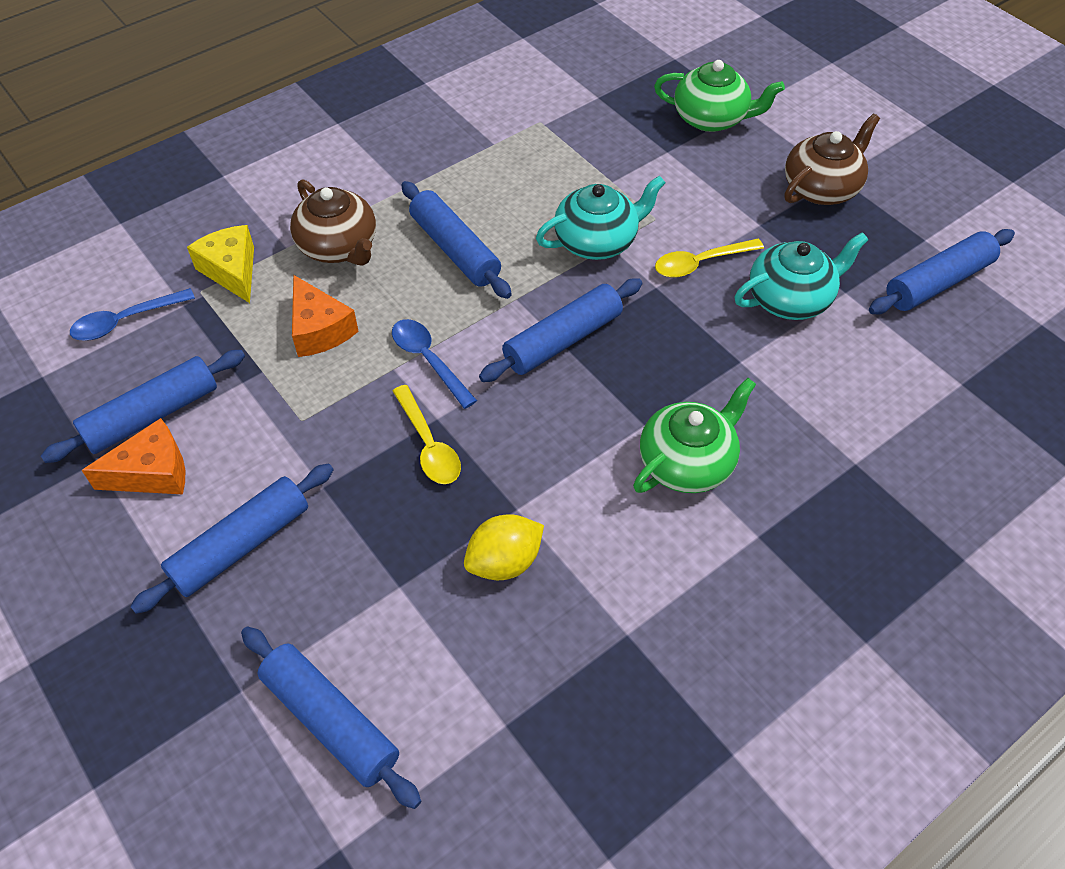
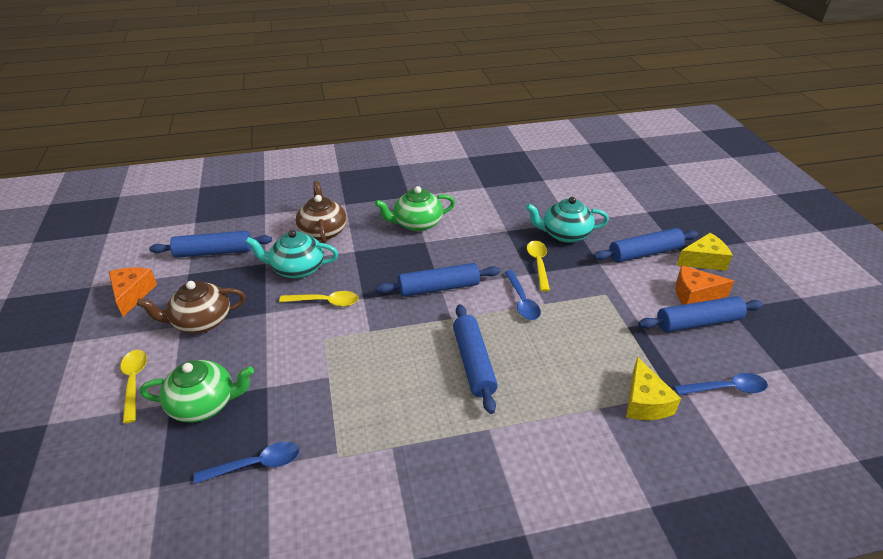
camera: 155 degrees left, 15 degrees down
(126, 567) = (704, 260): none -> yellow cheese
(319, 329) = (585, 339): orange cheese -> orange cheese (132, 294)
(331, 721) = (610, 196): blue rolling pin -> none
(339, 247) = (558, 394): brown teapot -> brown teapot (323, 231)
(504, 562) = (521, 216): yellow lemon -> none
(597, 241) = (375, 336): turquoise teapot -> turquoise teapot (565, 234)
(608, 94) = (256, 464): none -> blue spoon
(711, 118) = (204, 404): green teapot -> green teapot turned 135 degrees clockwise
(805, 112) = (134, 382): none -> yellow spoon

